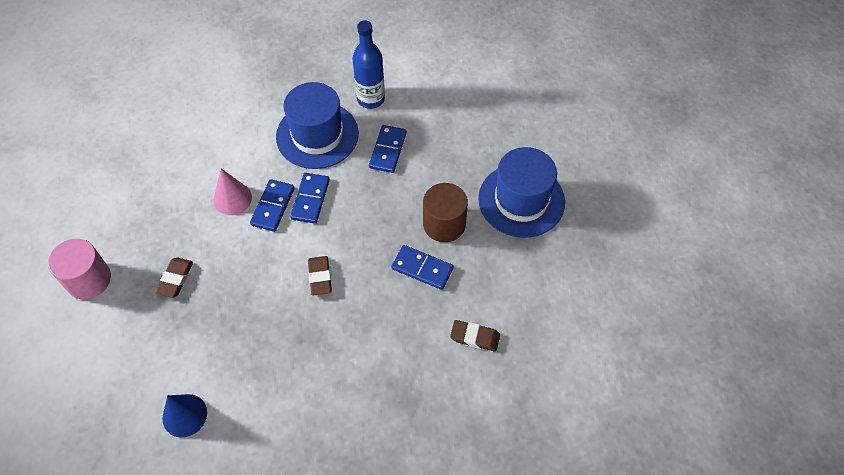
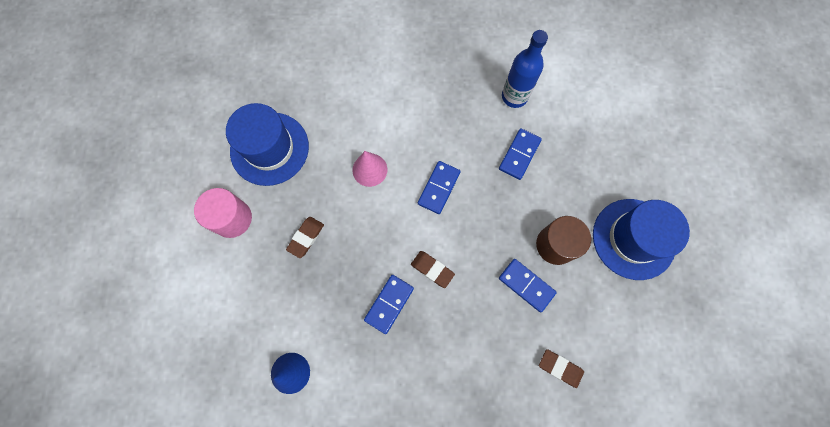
camera: 15 degrees right, 15 degrees up
(273, 207) = (404, 187): blue domino -> blue domino (389, 304)
(317, 135) = (458, 123): blue hat -> blue hat (269, 148)
(320, 277) = (432, 269): brown eraser -> brown eraser turned 60 degrees counterclockwise

